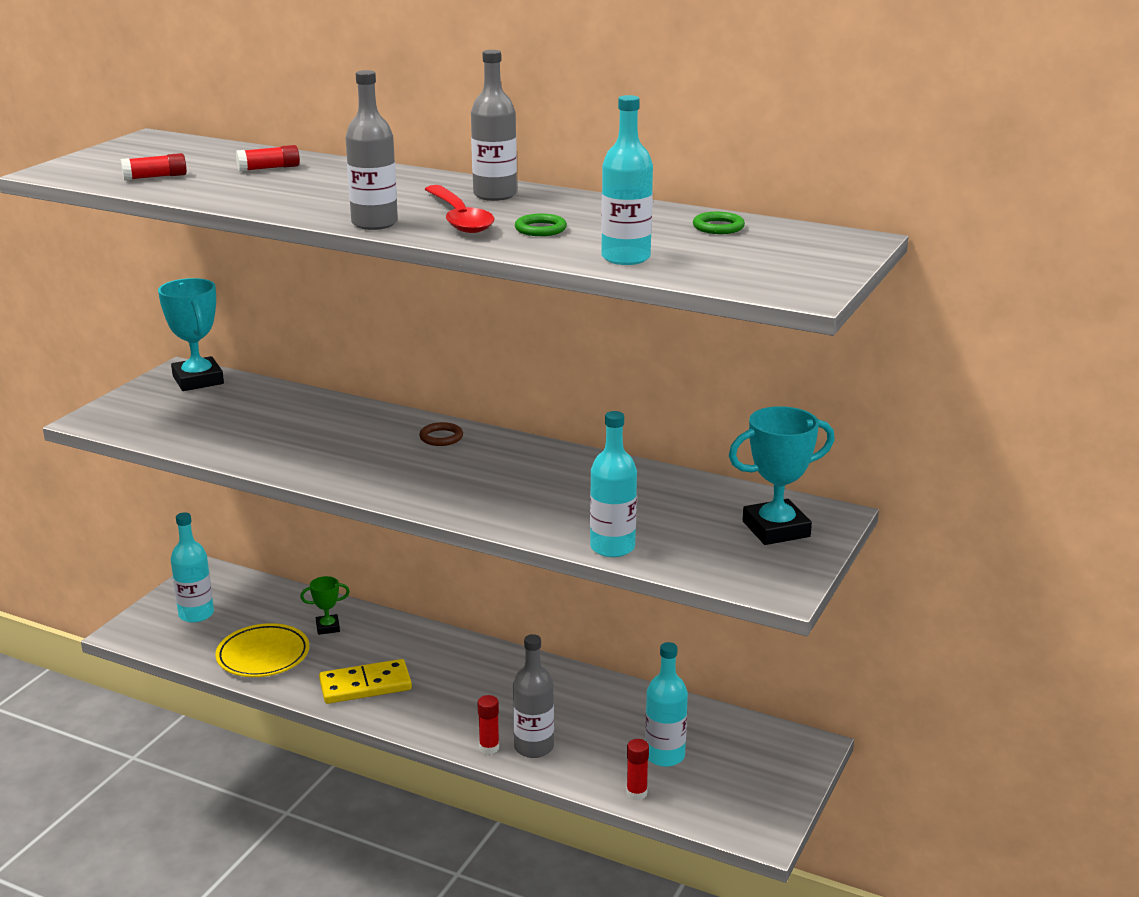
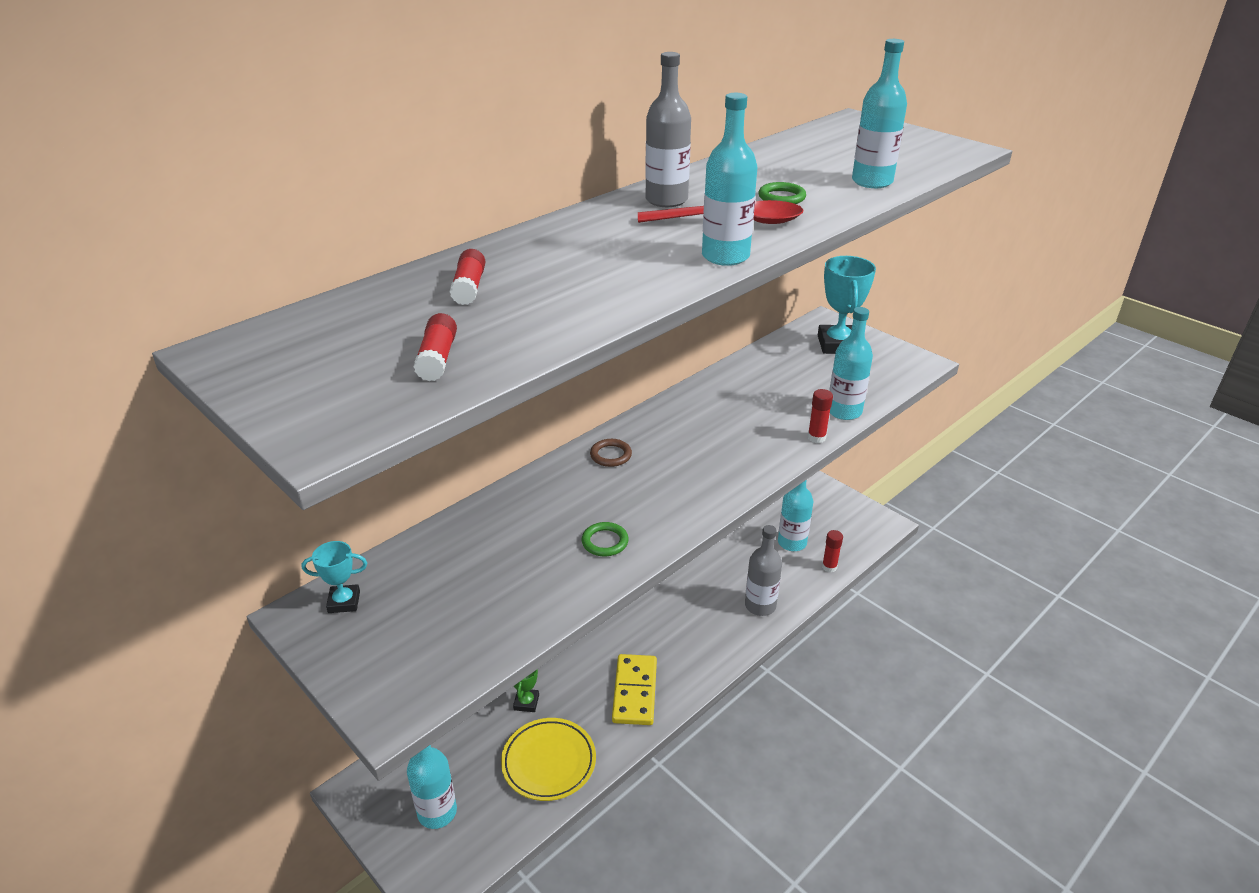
camera: 70 degrees left, 10 degrees up
(198, 380) = (344, 602): turquoise trophy -> turquoise trophy, size x0.54
(374, 223) = (725, 256): grey bottle -> turquoise bottle
(489, 748) = (752, 631): red glue stick -> red glue stick (816, 437)
(718, 227) = (807, 146): green ring -> green ring (605, 542)

